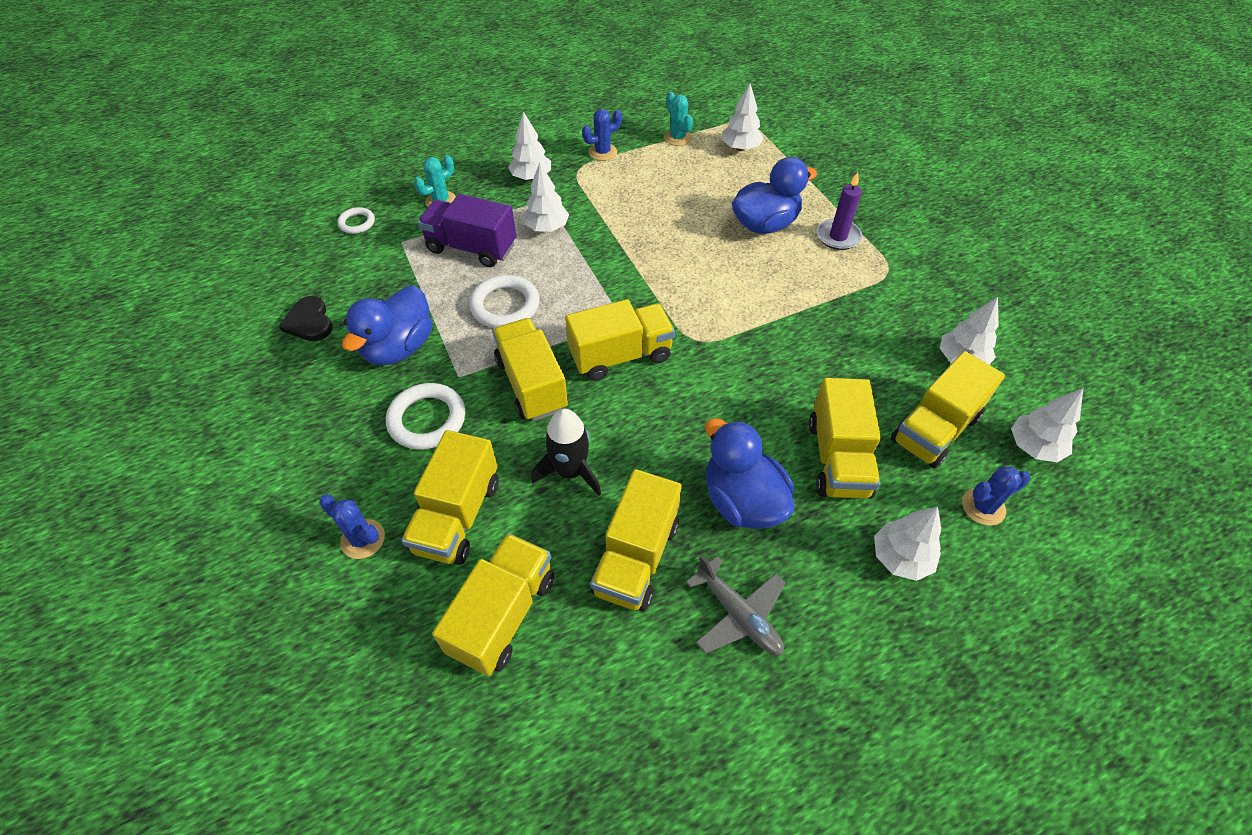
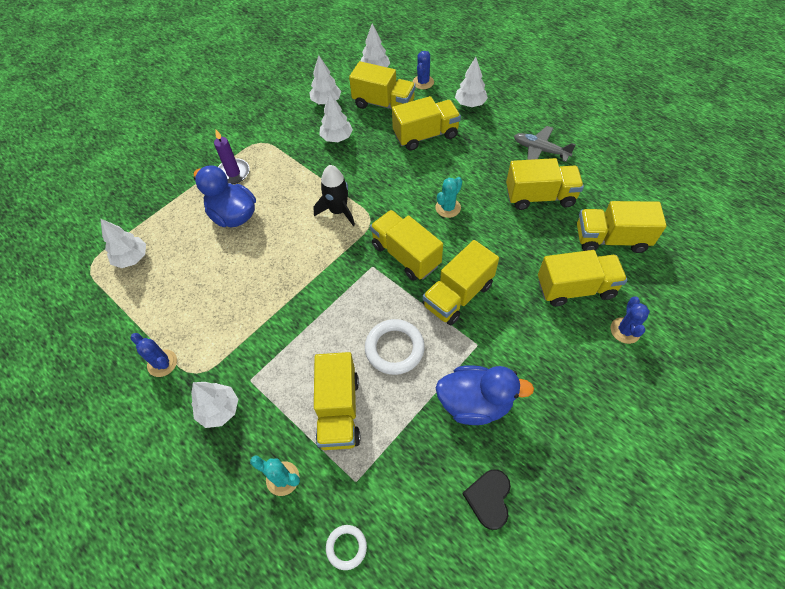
camera: 110 degrees left, 5 degrees up
(309, 322) = (489, 498): black heart -> black heart turned 150 degrees clockwise
(427, 419) = (523, 344): white ring -> none
(471, 248) = (339, 411): purple truck -> yellow truck
(547, 228) = (289, 361): white tree -> white tree (337, 138)
(570, 471) = (509, 246): black rocket -> black rocket (338, 211)
(677, 138) = (125, 310): turquoise cactus -> turquoise cactus (448, 208)
(738, 615) = (540, 150): grey plane -> grey plane turned 90 degrees counterclockwise
(742, 501) = (477, 165): blue duck -> none
(983, 507) = (423, 82): blue cactus -> blue cactus turned 60 degrees clockwise

